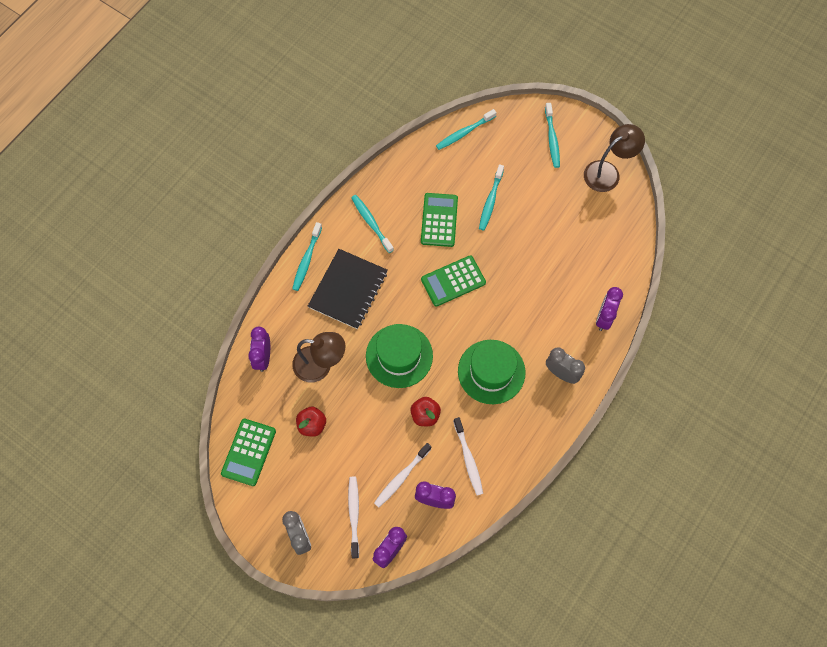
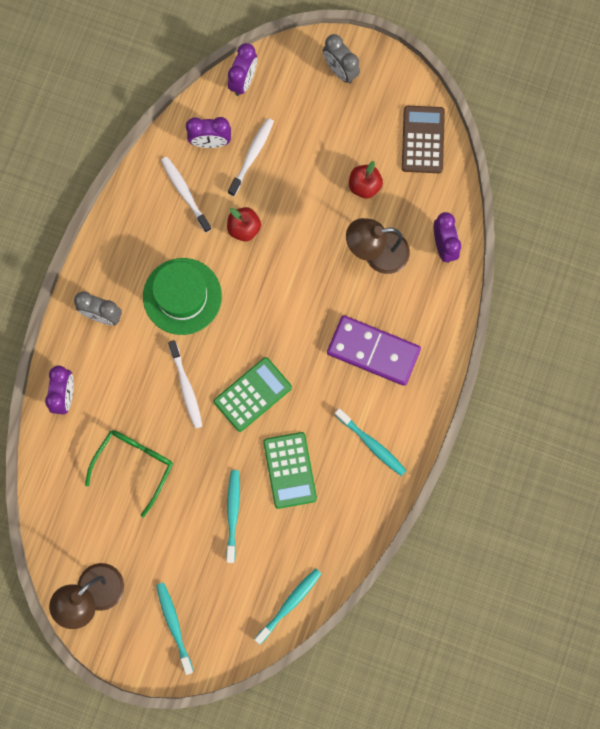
camera: 165 degrees right, 10 degrees up
(248, 452) = (423, 140): green calculator -> brown calculator
(307, 260) = (433, 375): turquoise toothbrush -> none
(348, 290) = (373, 351): black notebook -> purple domino
(354, 515) = (291, 105): white toothbrush -> white toothbrush (186, 387)
(399, 356) = (291, 287): green hat -> none
(558, 252) = (134, 465): none -> green glasses

